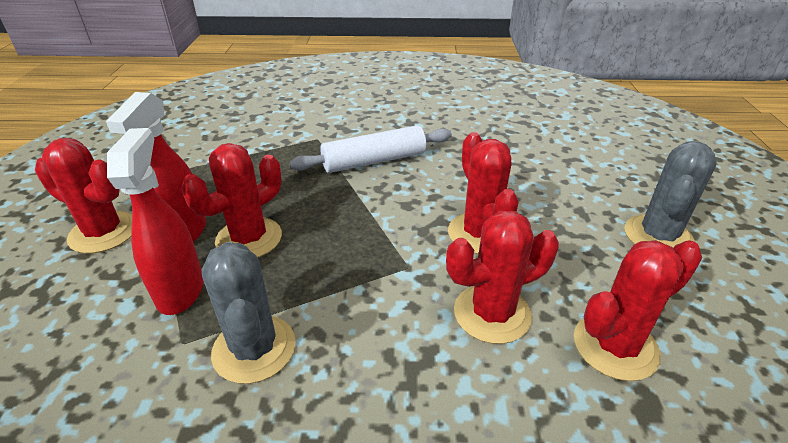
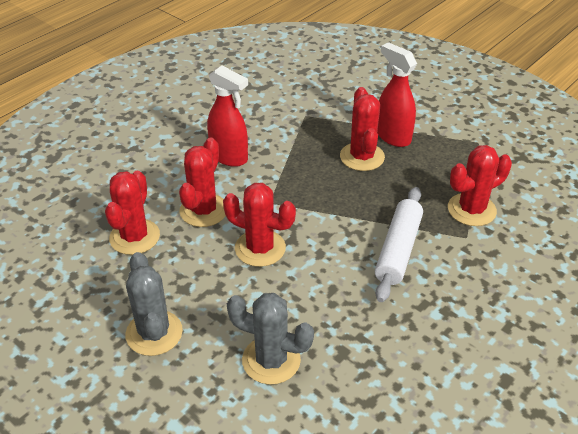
camera: 130 degrees right, 5 degrees up
(103, 232) = (423, 112): red cactus -> red cactus (471, 210)
(181, 290) = (342, 124): red spray bottle -> red spray bottle (229, 157)
(254, 348) = (277, 132): grey cactus -> grey cactus (271, 360)

